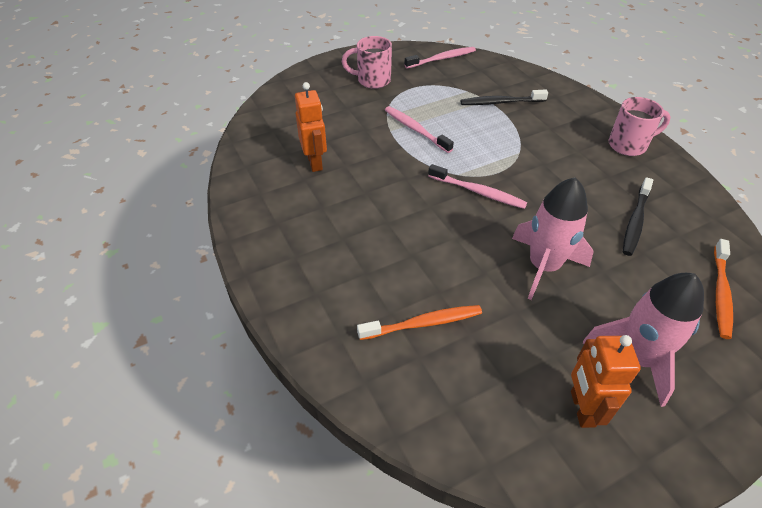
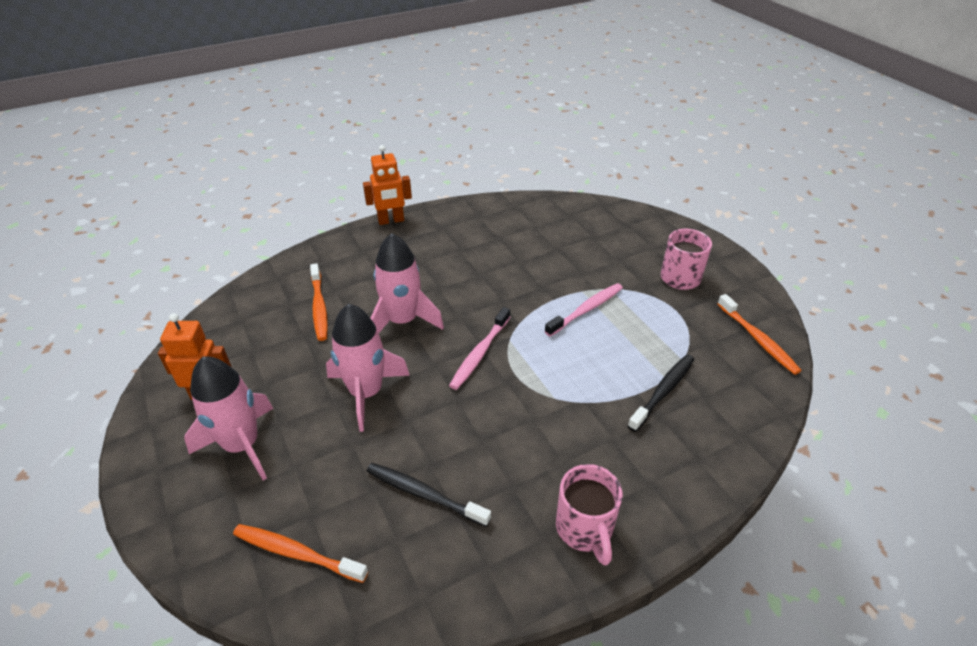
camera: 90 degrees right, 5 degrees down
(315, 162) = (522, 243): orange robot -> orange robot (391, 221)
(440, 247) = (402, 321): none -> pink rocket
(442, 59) = (758, 339): pink toothbrush -> orange toothbrush
(500, 102) = (663, 391): black toothbrush -> black toothbrush turned 45 degrees clockwise

